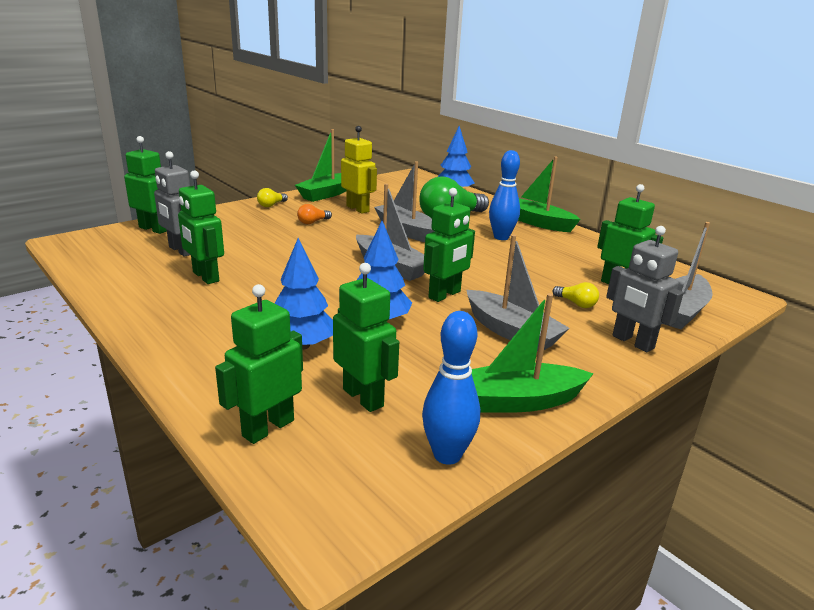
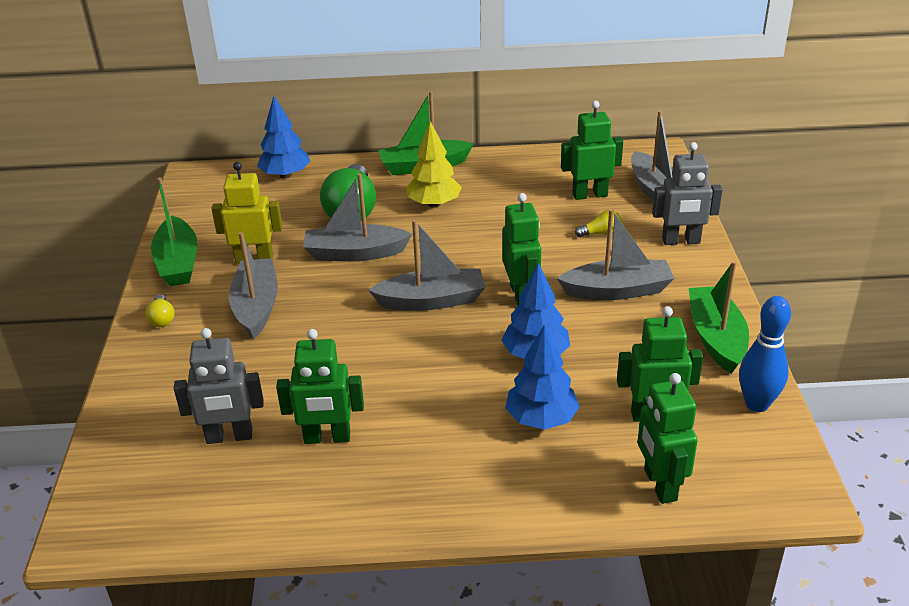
camera: 50 degrees left, 10 degrees up
(154, 229) = (129, 442): green robot -> none
(313, 222) = (256, 307): orange light bulb -> grey boat
(501, 237) = (434, 204): blue bowling pin -> yellow tree
(518, 401) = (716, 338): green boat -> green boat turned 150 degrees clockwise

